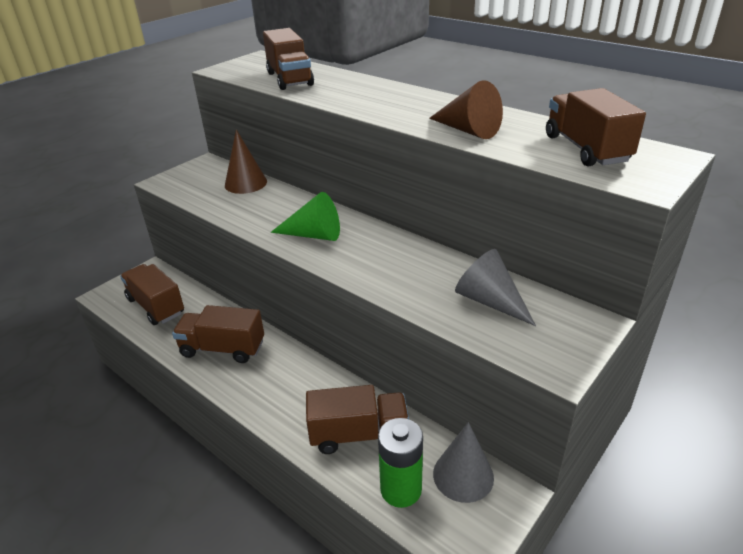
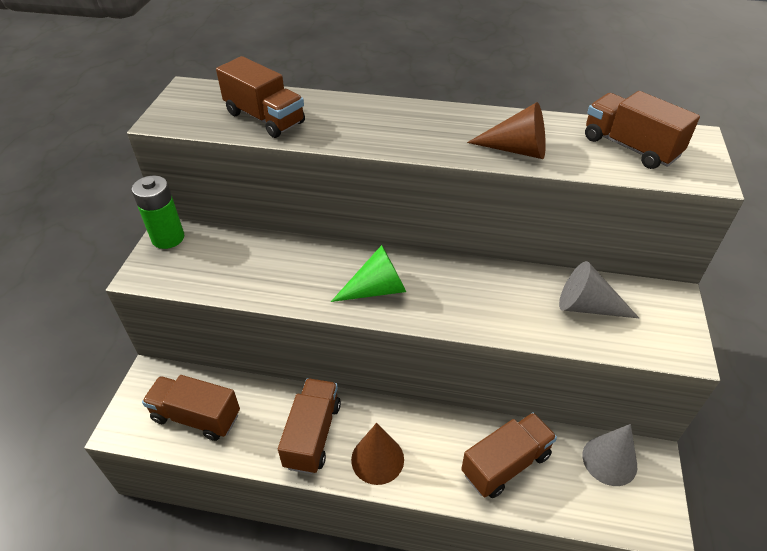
camera: 30 degrees left, 10 degrees up
(223, 349) = (312, 435): brown truck -> brown truck turned 120 degrees clockwise
(245, 183) = (244, 246): brown cone -> brown cone (377, 459)
(401, 489) = (575, 497): green battery -> green battery (168, 238)

